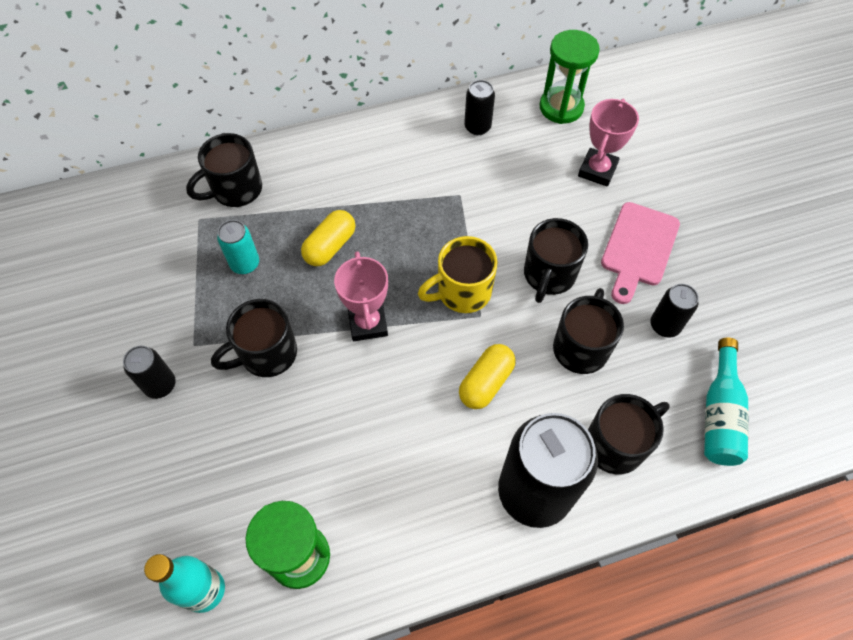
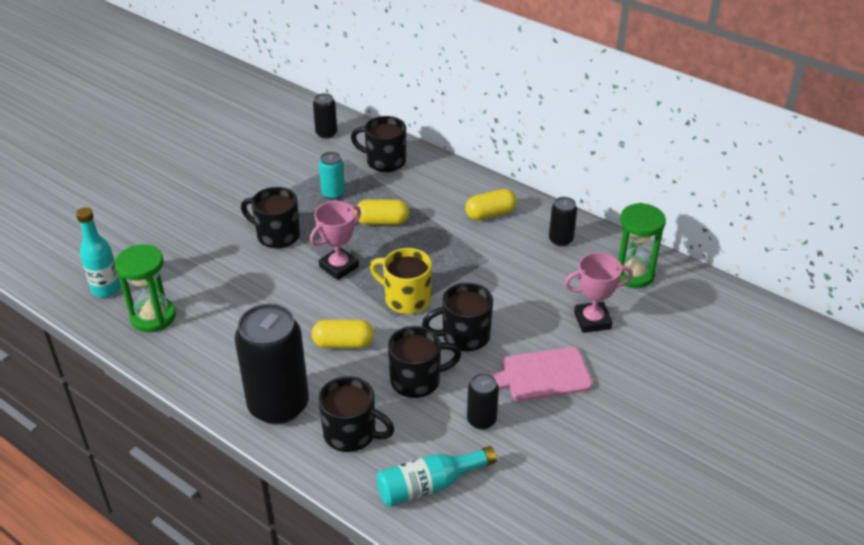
camera: 55 degrees right, 20 degrees down
(160, 385) = (219, 205): black can -> black can (326, 133)
(397, 154) = (490, 214): none -> yellow capsule

